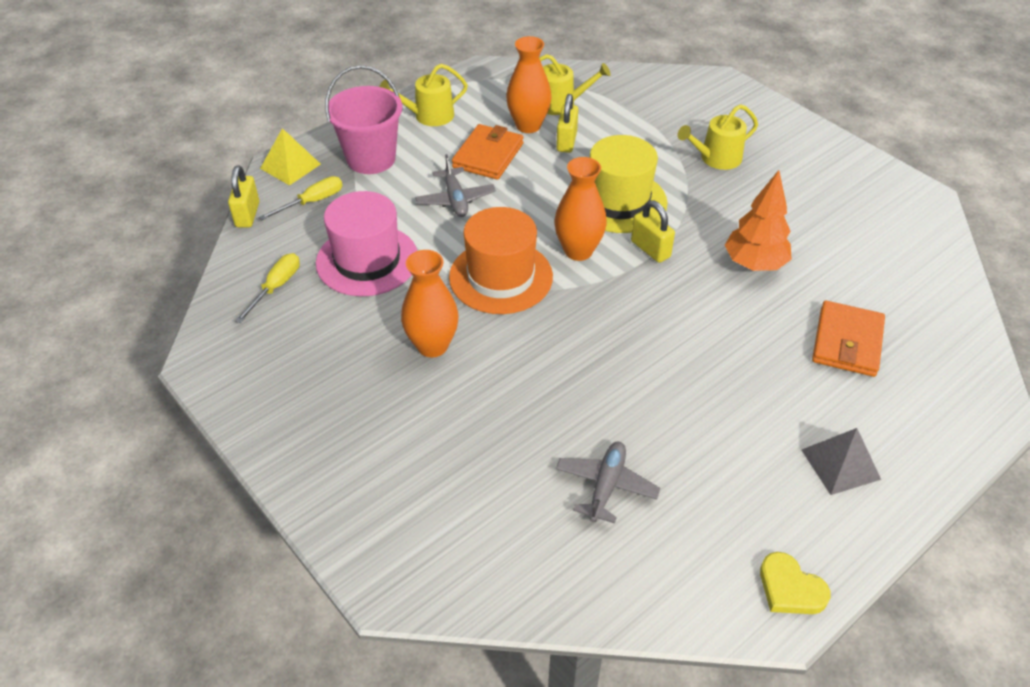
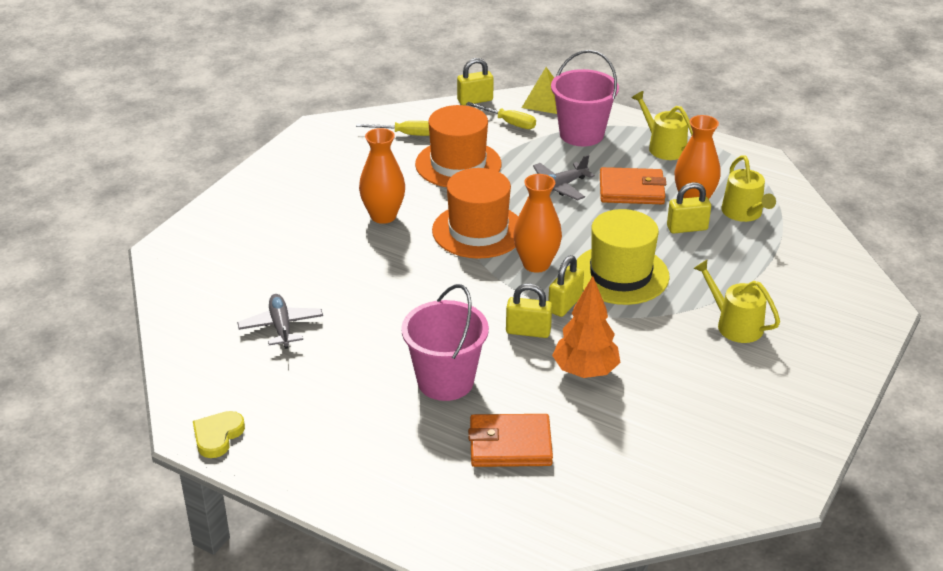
camera: 70 degrees right, 10 degrees down
(367, 260) = (458, 164): pink hat -> orange hat
(606, 486) = (281, 327): grey plane -> grey plane turned 105 degrees counterclockwise
(683, 285) = (528, 331): none -> yellow padlock
(743, 365) = (445, 381): none -> pink bucket
(840, 464) = (355, 453): grey pyramid -> none

